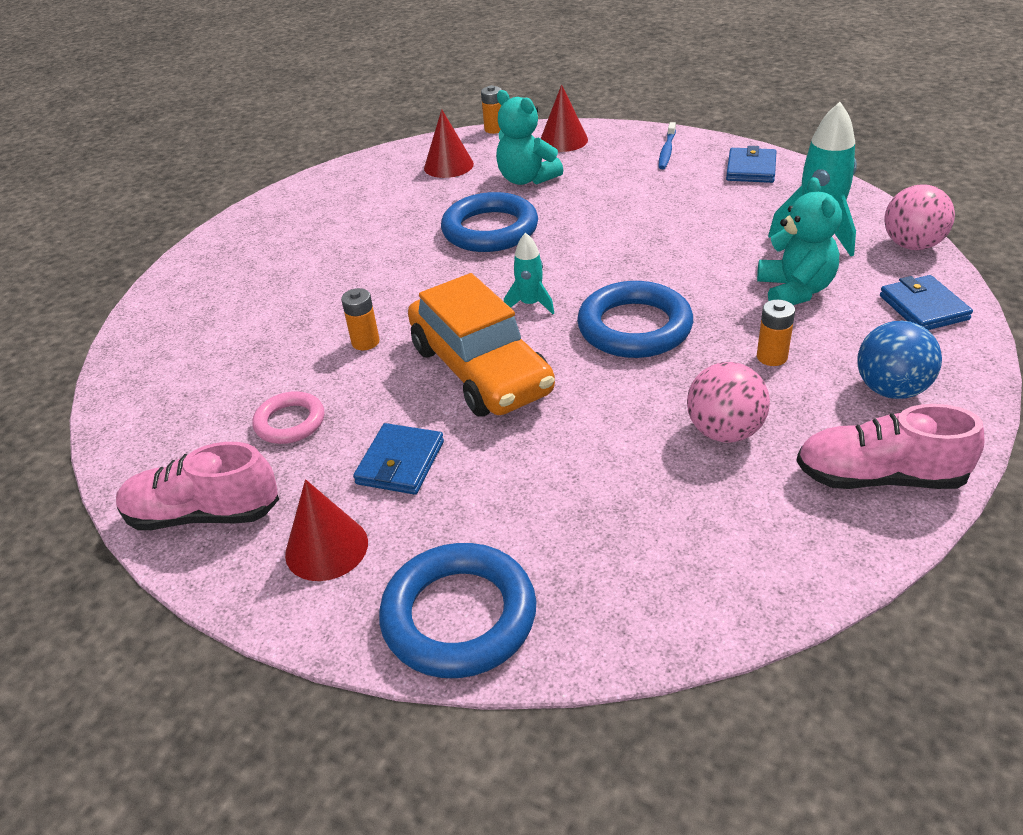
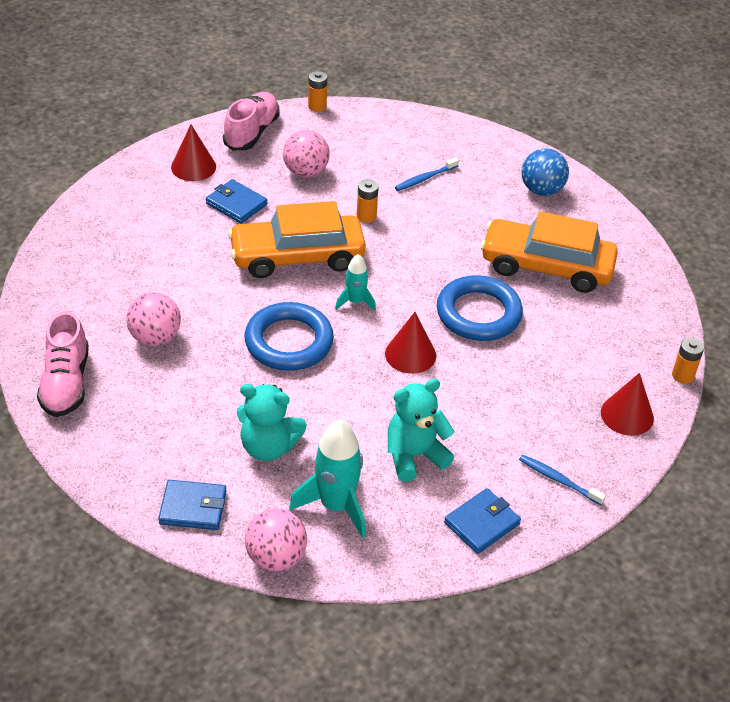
camera: 105 degrees right, 5 degrees up
(264, 321) = (425, 178): none -> blue toothbrush
(290, 422) = (305, 172): pink ring -> pink ball
(388, 212) = (546, 266): none -> orange car
(448, 166) = (615, 322): red cone -> red cone (410, 354)
(459, 616) = (113, 197): blue ring -> none
(526, 179) = (557, 363): turquoise teddy bear -> turquoise teddy bear (414, 455)
(751, 169) = (482, 523): blue wallet -> blue wallet turned 75 degrees counterclockwise
(772, 357) = (204, 393): orange battery -> orange battery (317, 106)
(879, 477) = (66, 383): pink shoe -> pink shoe turned 150 degrees clockwise
(891, 389) = (127, 433): blue ball -> blue ball (541, 190)

